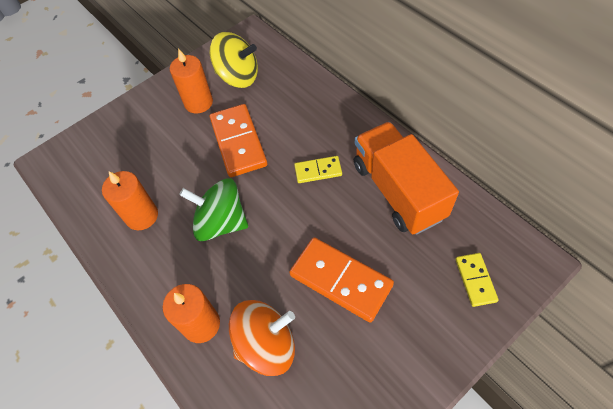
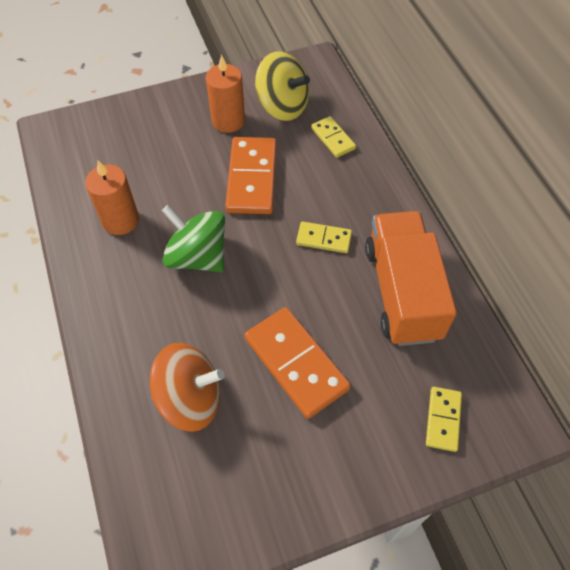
camera: 15 degrees right, 0 degrees up
(201, 324) = (134, 353): orange candle -> none
(290, 89) = (333, 138): none -> yellow domino

